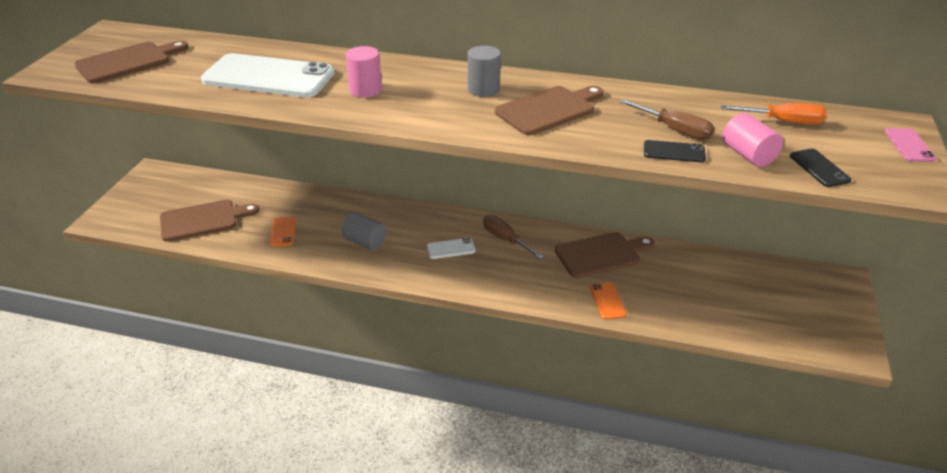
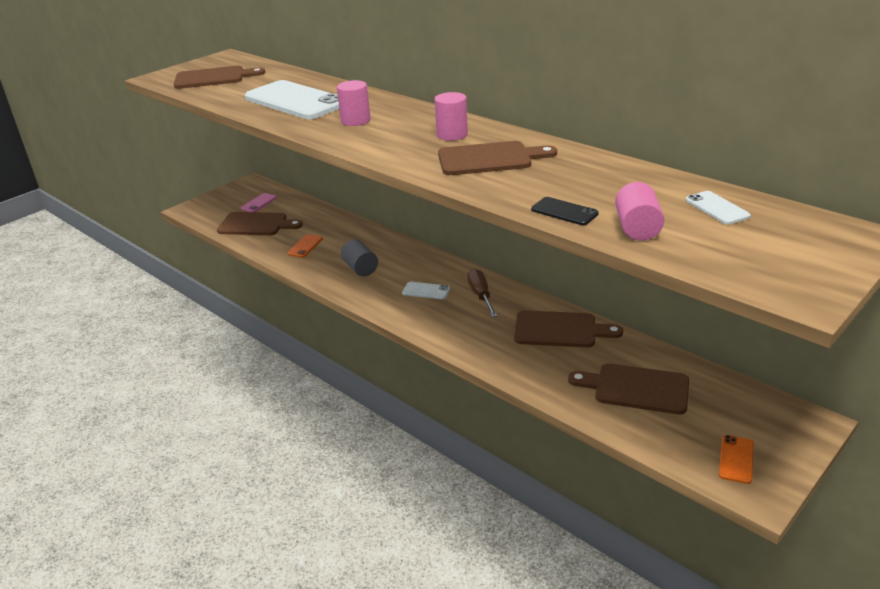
camera: 30 degrees right, 5 degrees down
(483, 89) = (452, 135): grey cylinder -> pink cylinder
(607, 301) = (529, 370): orange phone -> orange phone (736, 459)
(675, 130) = (589, 195): brown screwdriver -> none
(703, 291) = (636, 388): none -> brown cutting board
(784, 122) = (717, 208): orange screwdriver -> white phone
(819, 168) = (701, 254): black phone -> none
(909, 145) = (841, 255): pink phone -> pink phone (259, 203)

